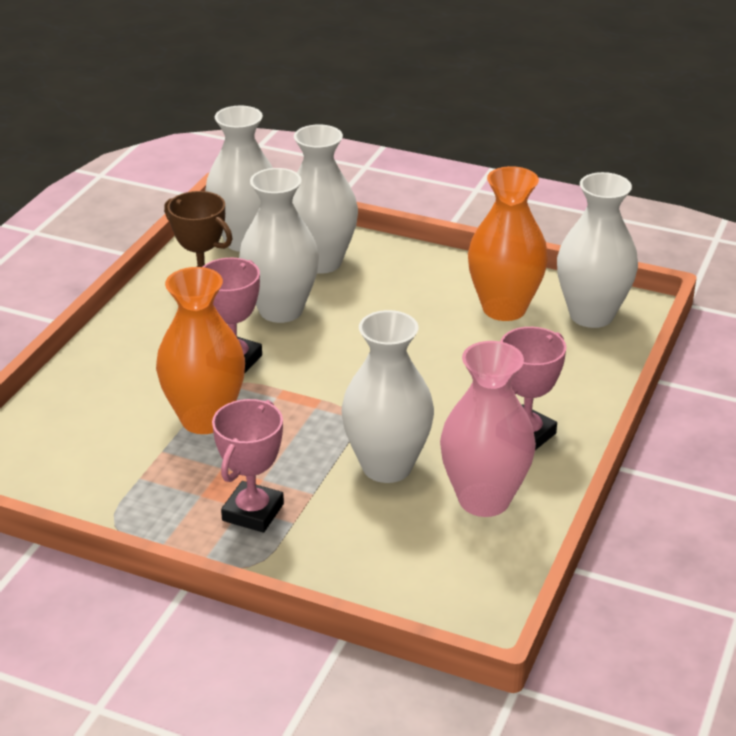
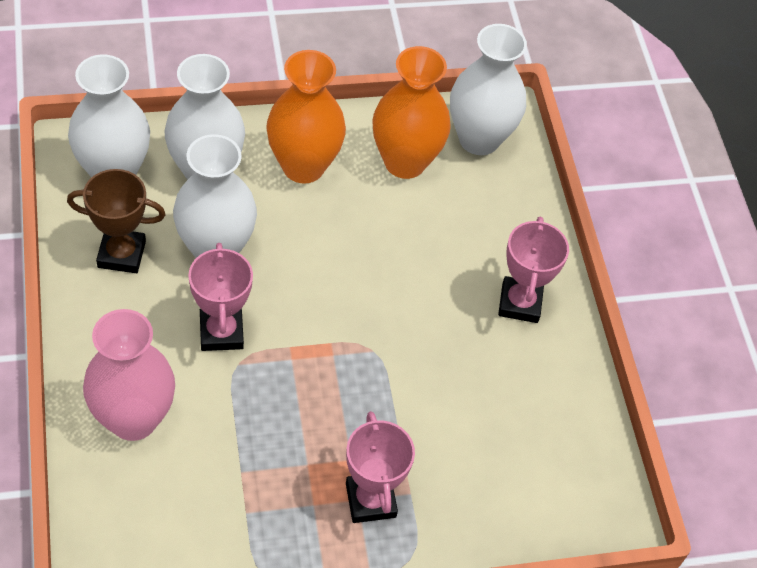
camera: 40 degrees left, 20 degrees up
(205, 419) = (249, 415): orange vase -> orange vase (303, 166)
(387, 466) = (439, 393): white vase -> none
(484, 499) = (536, 390): pink vase -> pink vase (133, 419)

